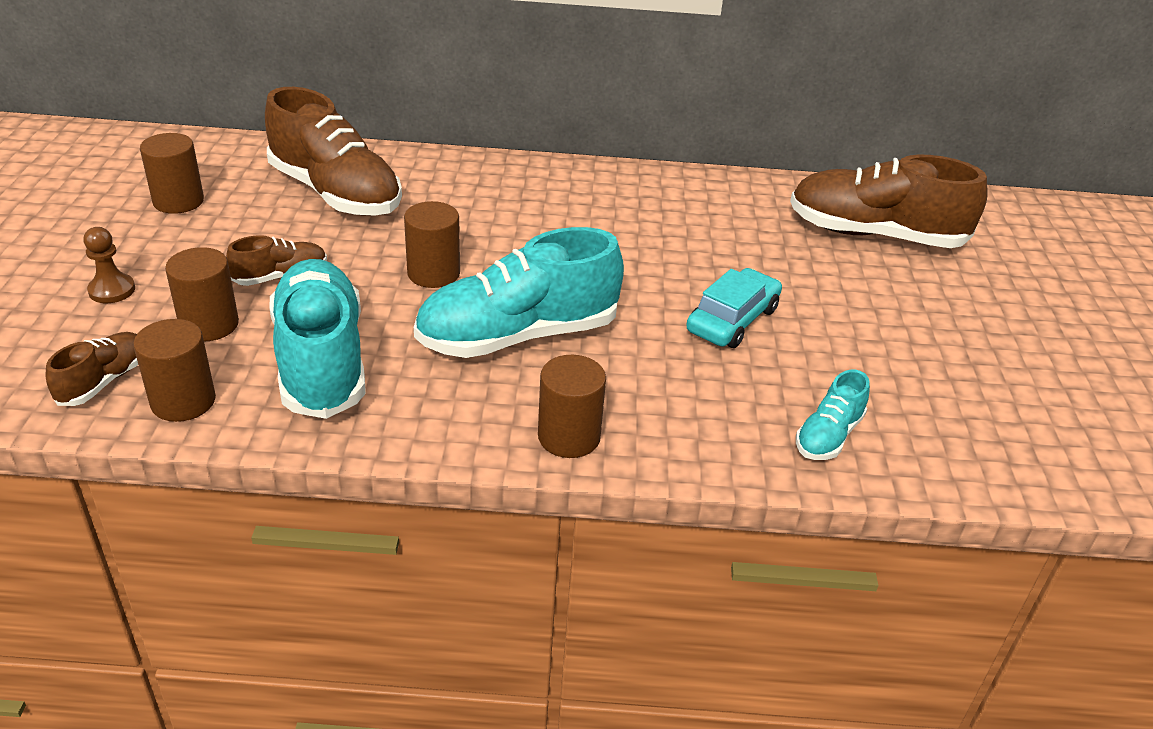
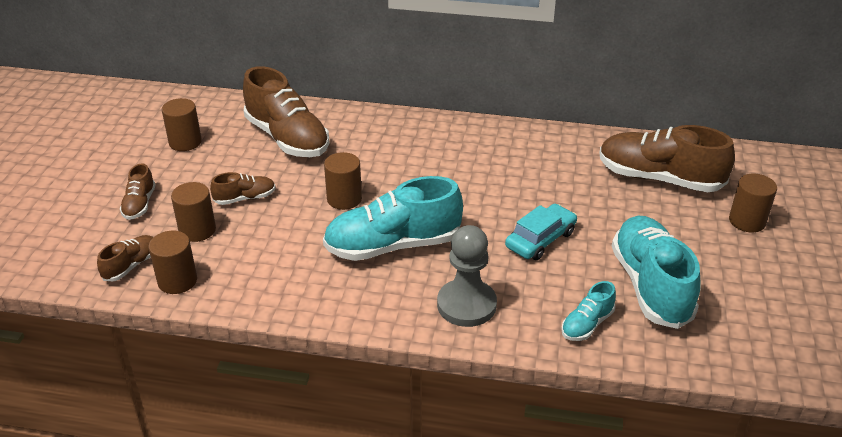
camera: 10 degrees right, 0 degrees up
(112, 290) = (139, 204): brown pawn -> brown shoe
(321, 361) = (264, 258): turquoise shoe -> turquoise shoe (650, 285)
(569, 437) = (414, 316): brown cylinder -> brown cylinder (747, 221)
(645, 416) = (466, 305): none -> grey pawn

